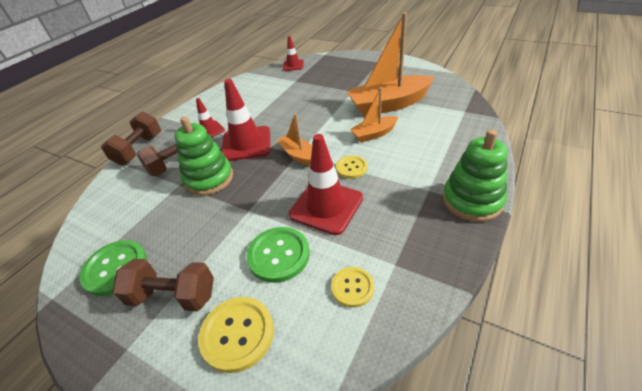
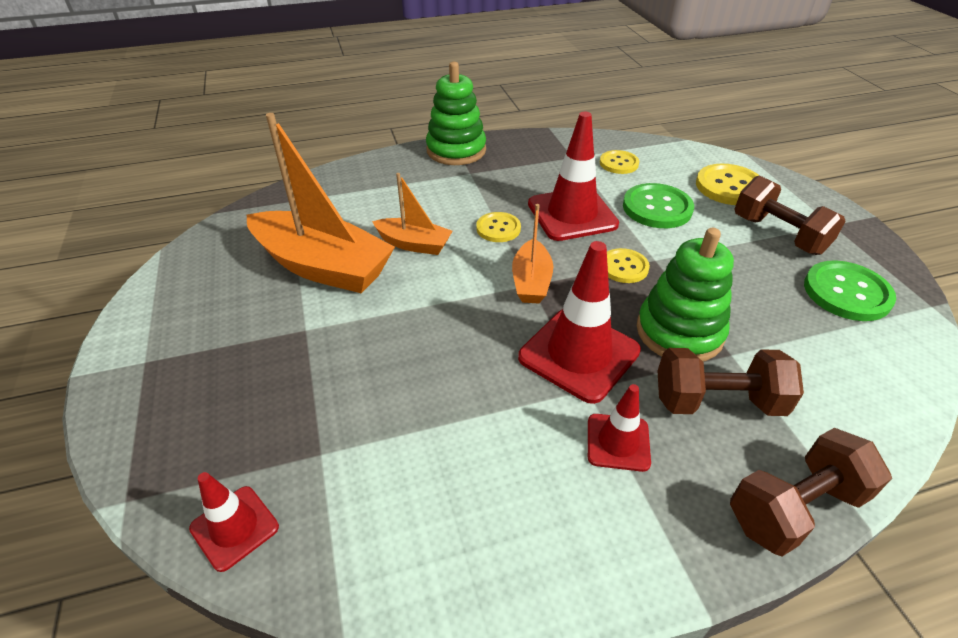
camera: 140 degrees left, 0 degrees up
(261, 193) = (624, 267): none -> yellow button

